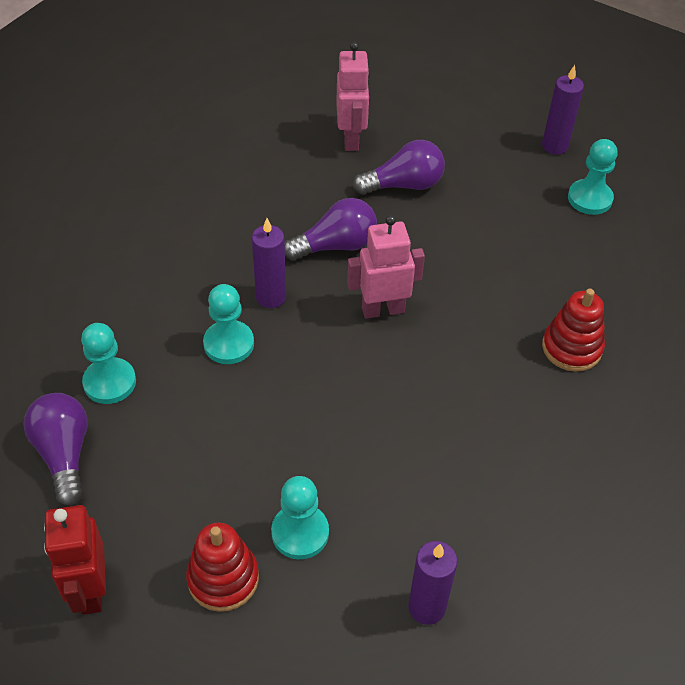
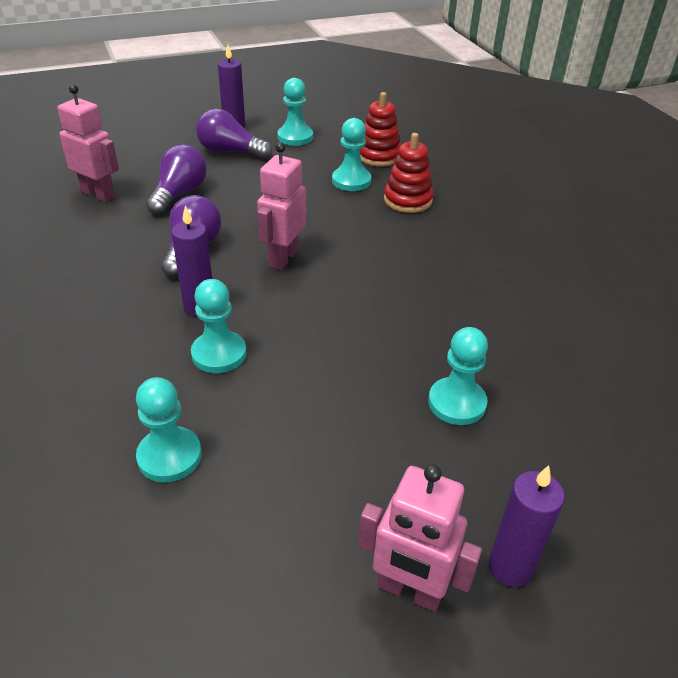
camera: 55 degrees left, 10 degrees down
(64, 454) = (220, 536): purple light bulb -> purple light bulb (230, 151)
(90, 590) = (409, 591): red robot -> pink robot
(223, 578) = (468, 475): red stacking toy -> red stacking toy (378, 156)
(426, 607) = (575, 366): purple candle -> purple candle (510, 567)
(558, 286) = (351, 181): none -> turquoise pawn

